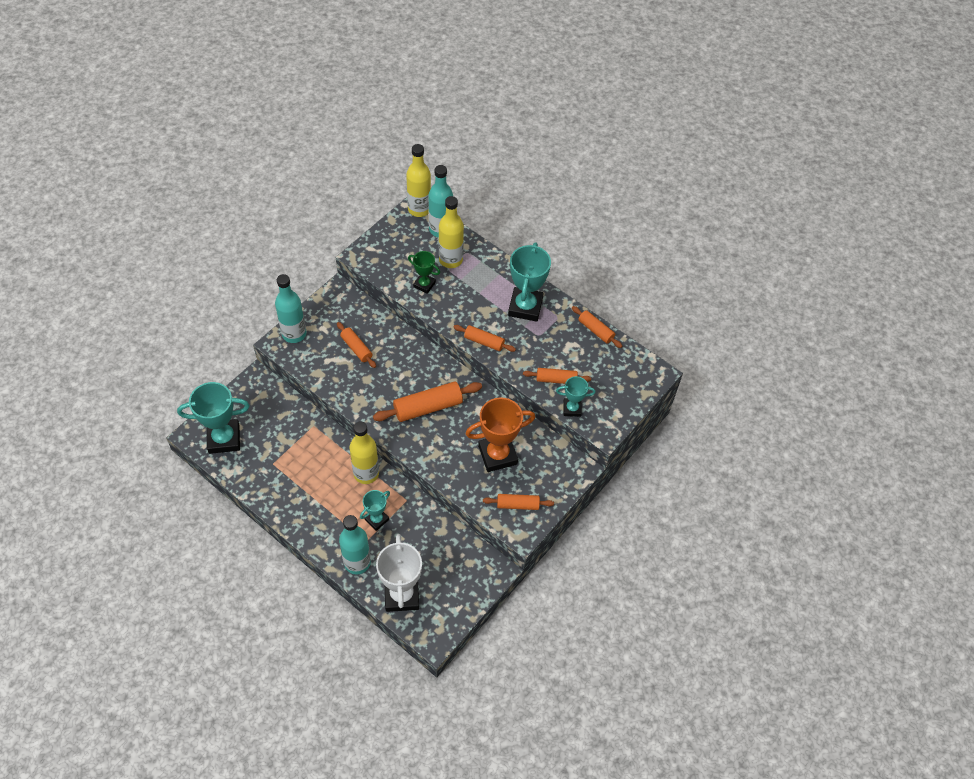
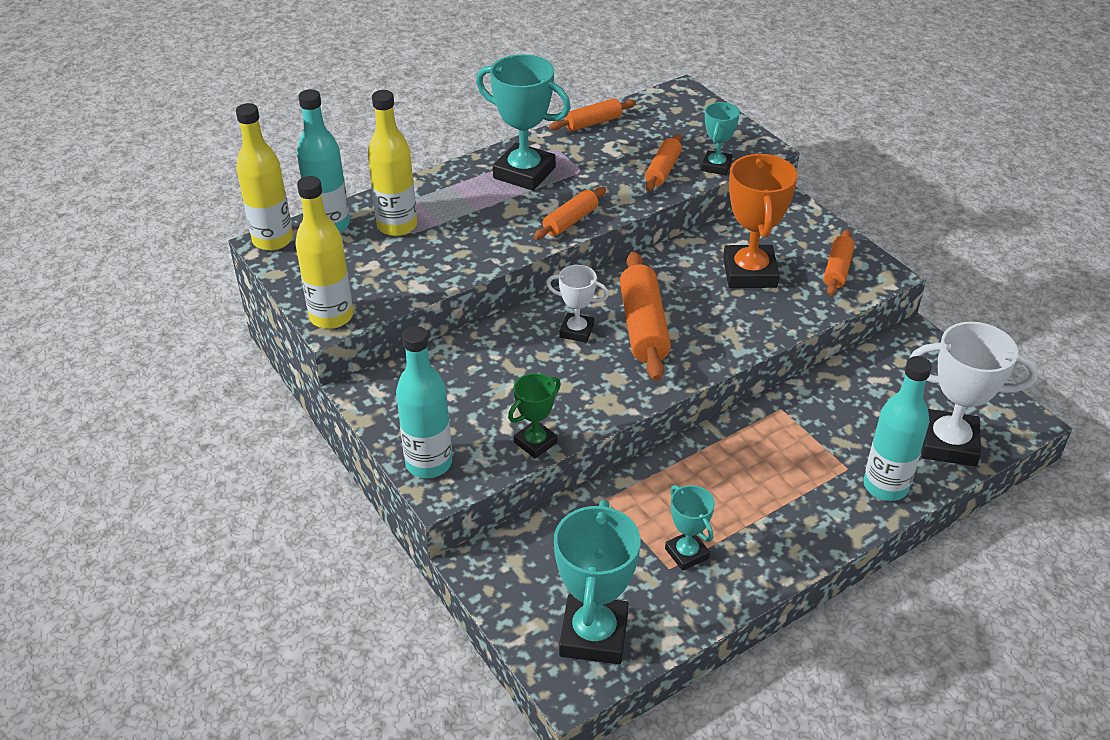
camera: 70 degrees left, 15 degrees down
(356, 348) = (496, 388): orange rolling pin -> none
(366, 473) = (720, 447): yellow bottle -> yellow bottle (331, 317)
(376, 519) = (809, 449): turquoise trophy -> turquoise trophy (686, 553)
(414, 375) = (576, 331): none -> white trophy
(424, 284) = (431, 261): green trophy -> green trophy (535, 442)

